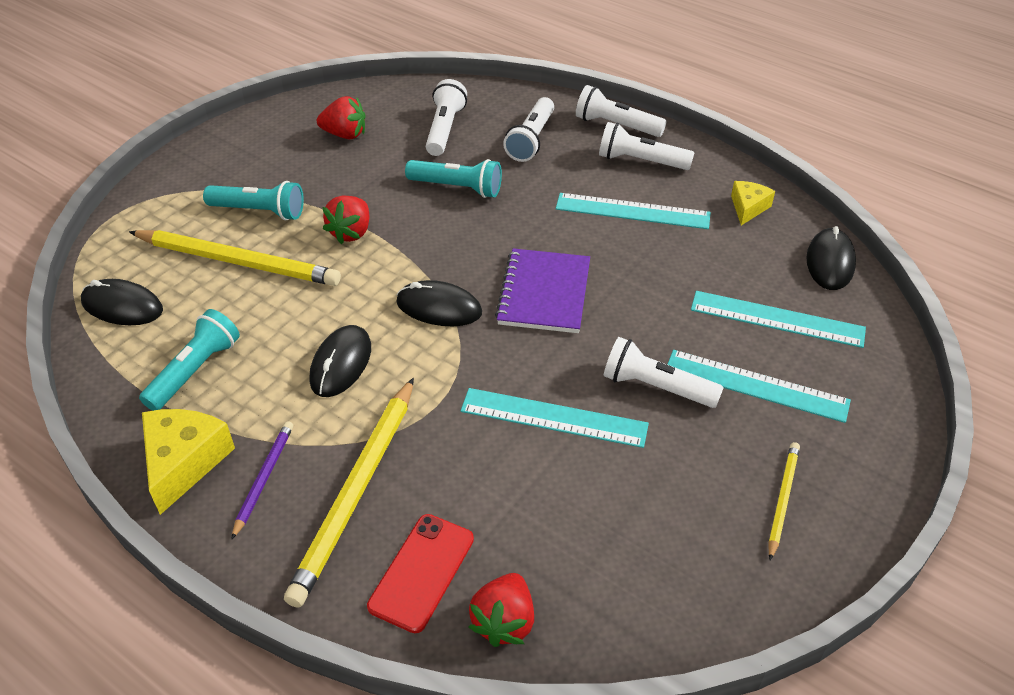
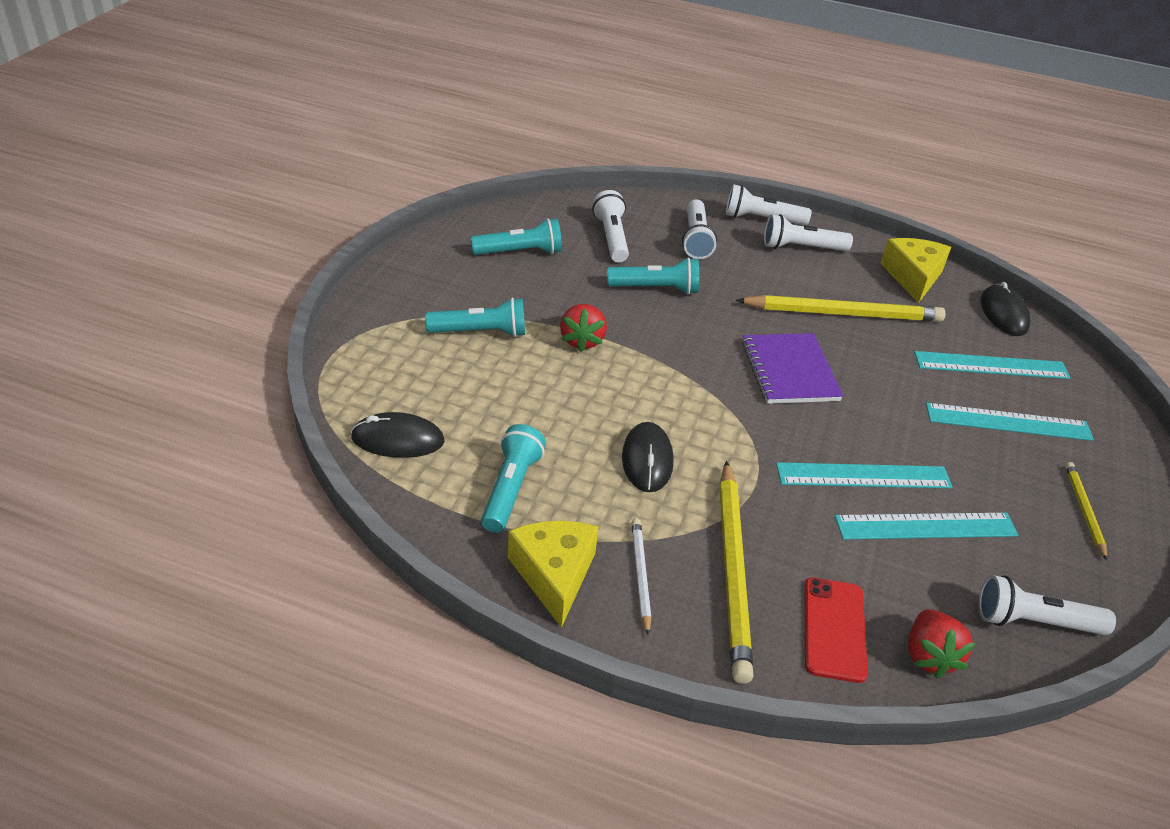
camera: 20 degrees left, 5 degrees down
(238, 261) = (489, 381): yellow pencil -> yellow pencil (843, 313)
(263, 479) = (640, 576): purple pencil -> white pencil
(345, 134) = (520, 252): red strawberry -> turquoise flashlight
(439, 307) = (705, 397): black mouse -> none
(632, 211) = (821, 291): turquoise ruler -> turquoise ruler (926, 526)
(656, 387) = (931, 436): white flashlight -> white flashlight (1034, 621)
(748, 208) = (913, 277): yellow cheese -> yellow cheese, size x1.67

